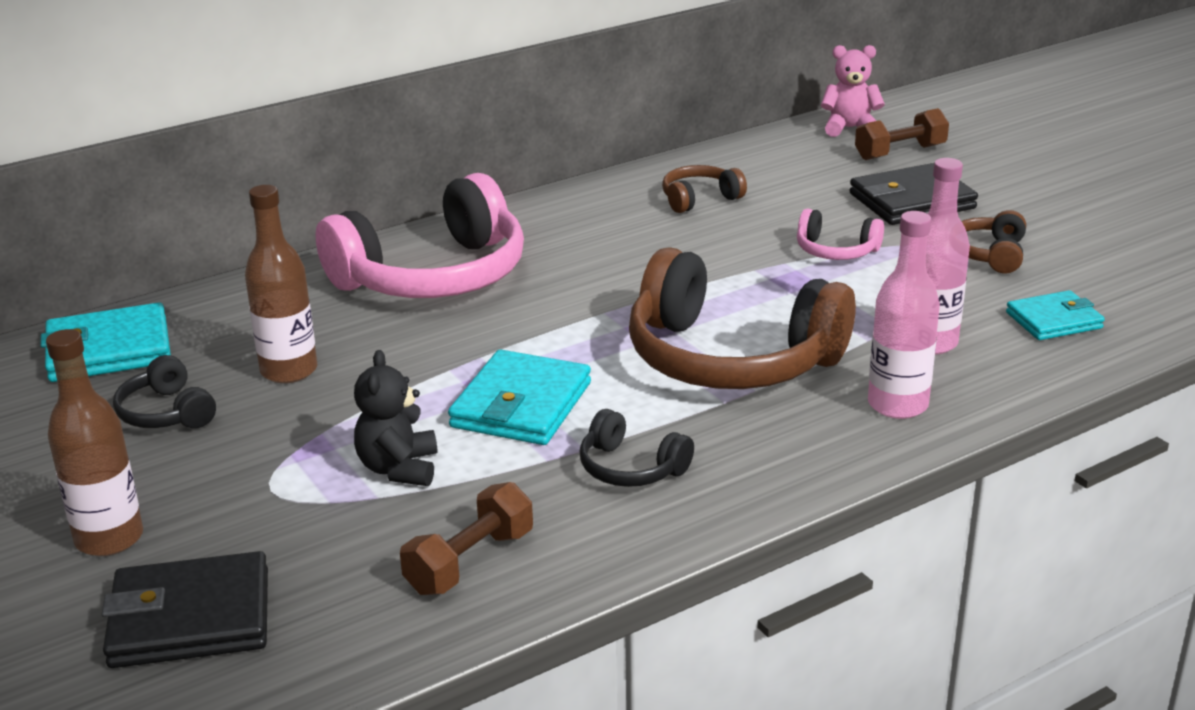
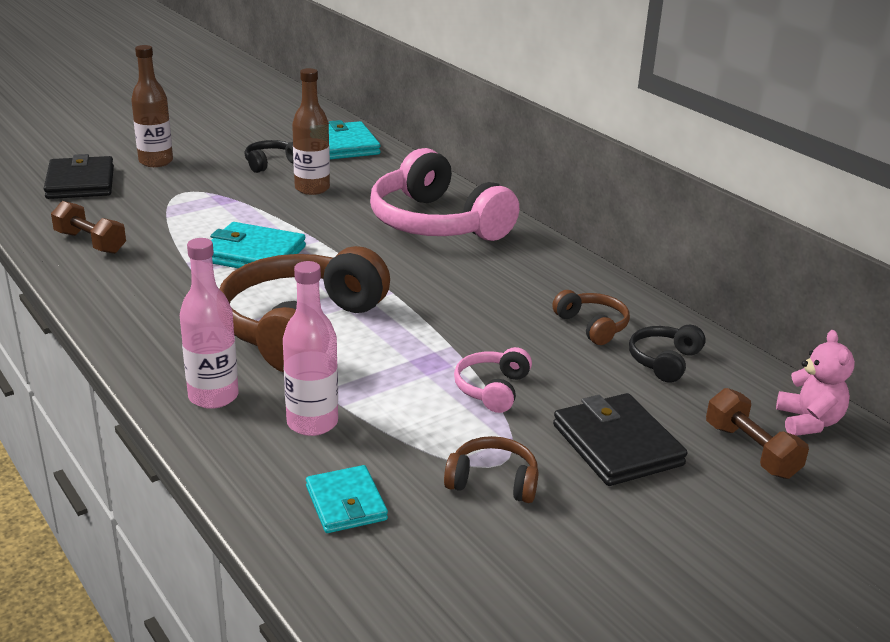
camera: 85 degrees right, 0 degrees up
(399, 469) = (192, 222): black teddy bear -> none
(631, 468) = (166, 288): black headphones -> black headphones (664, 361)

